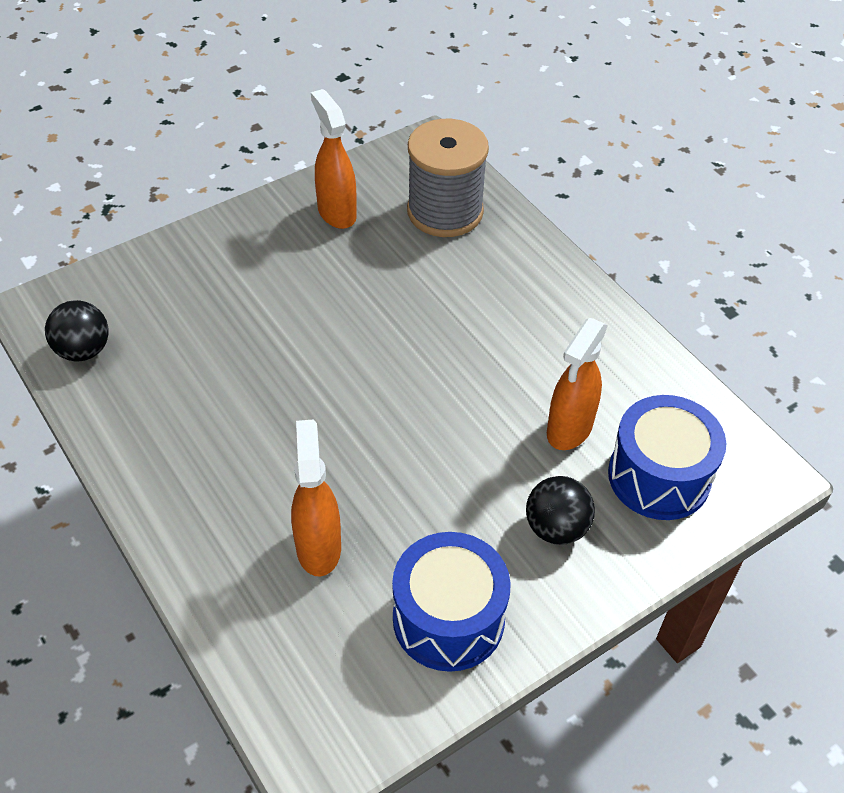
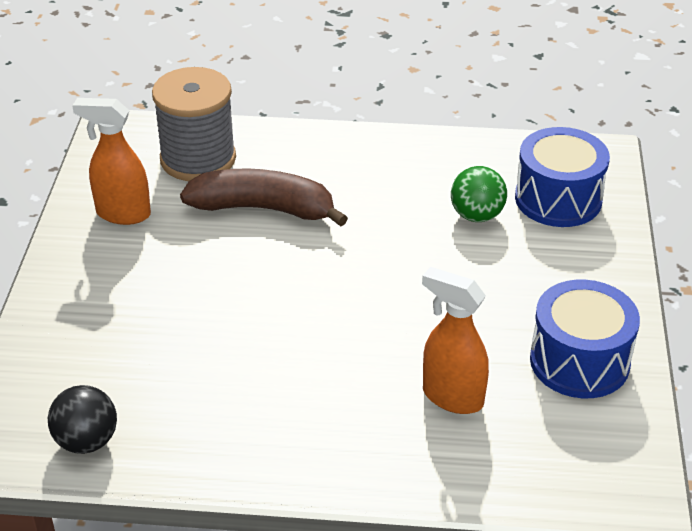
camera: 50 degrees left, 10 degrees down
(427, 286) = (263, 209): none -> brown banana
(556, 528) = (553, 268): black ball -> none
(569, 429) = (476, 215): orange spray bottle -> green ball

